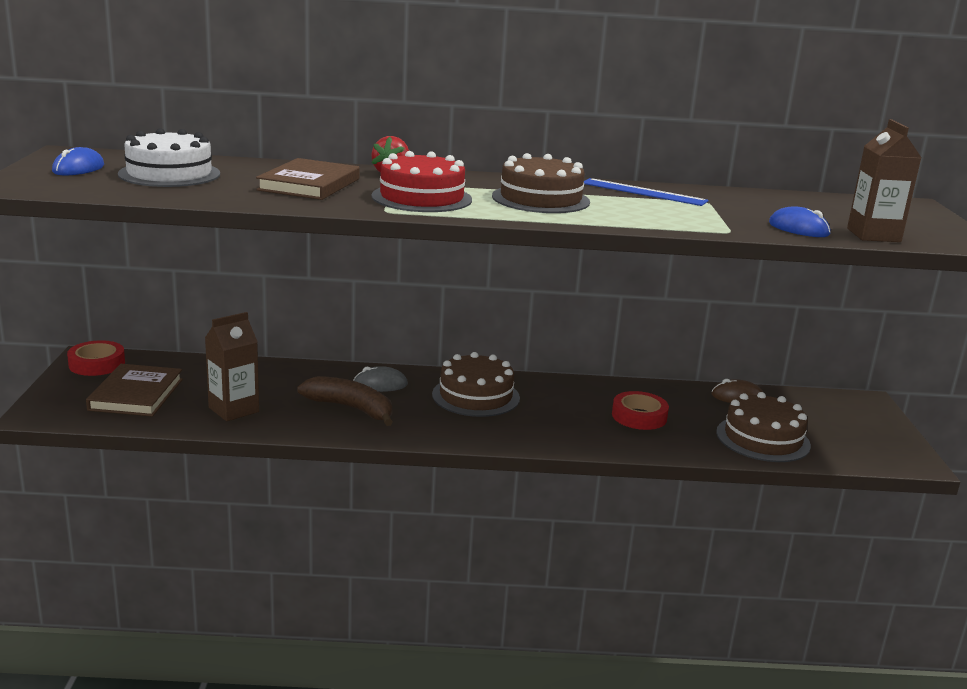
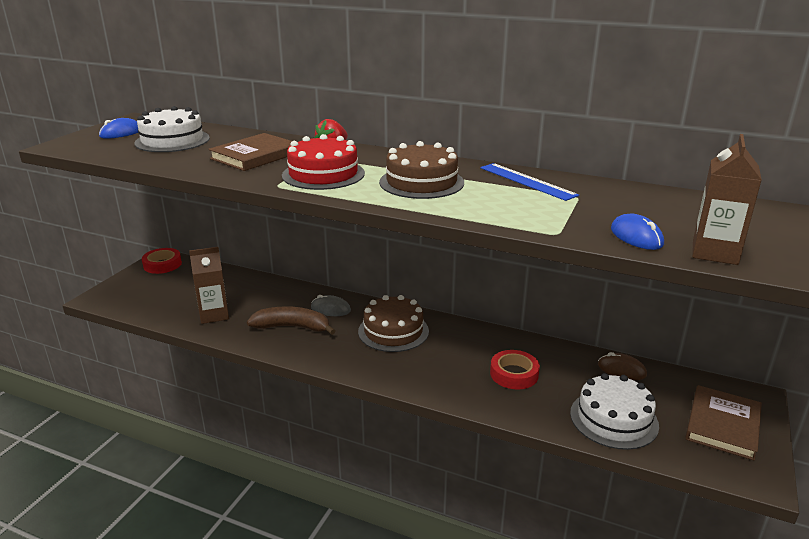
camera: 25 degrees right, 5 degrees up
(136, 394) = (165, 292): brown book -> brown book (722, 425)
(351, 409) = (293, 327): brown banana -> brown banana turned 45 degrees counterclockwise
(763, 439) = (613, 419): brown cake -> white cake

